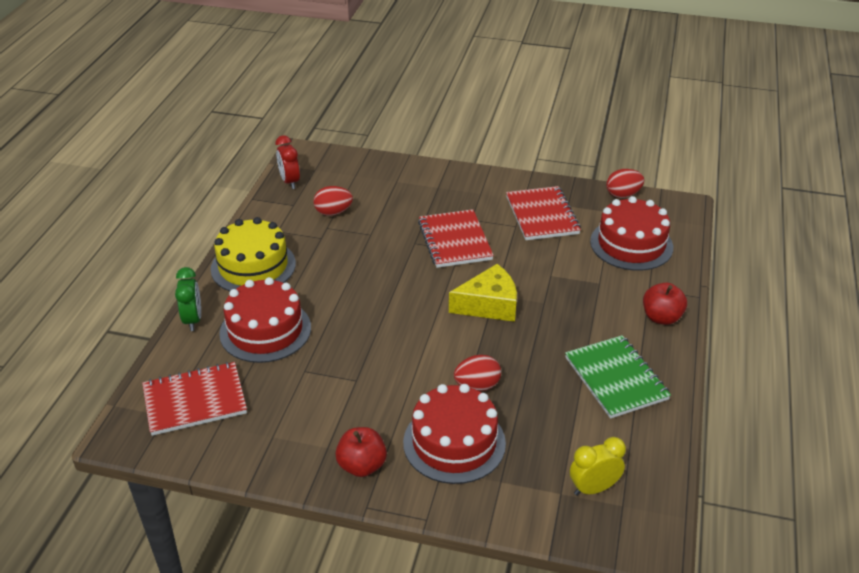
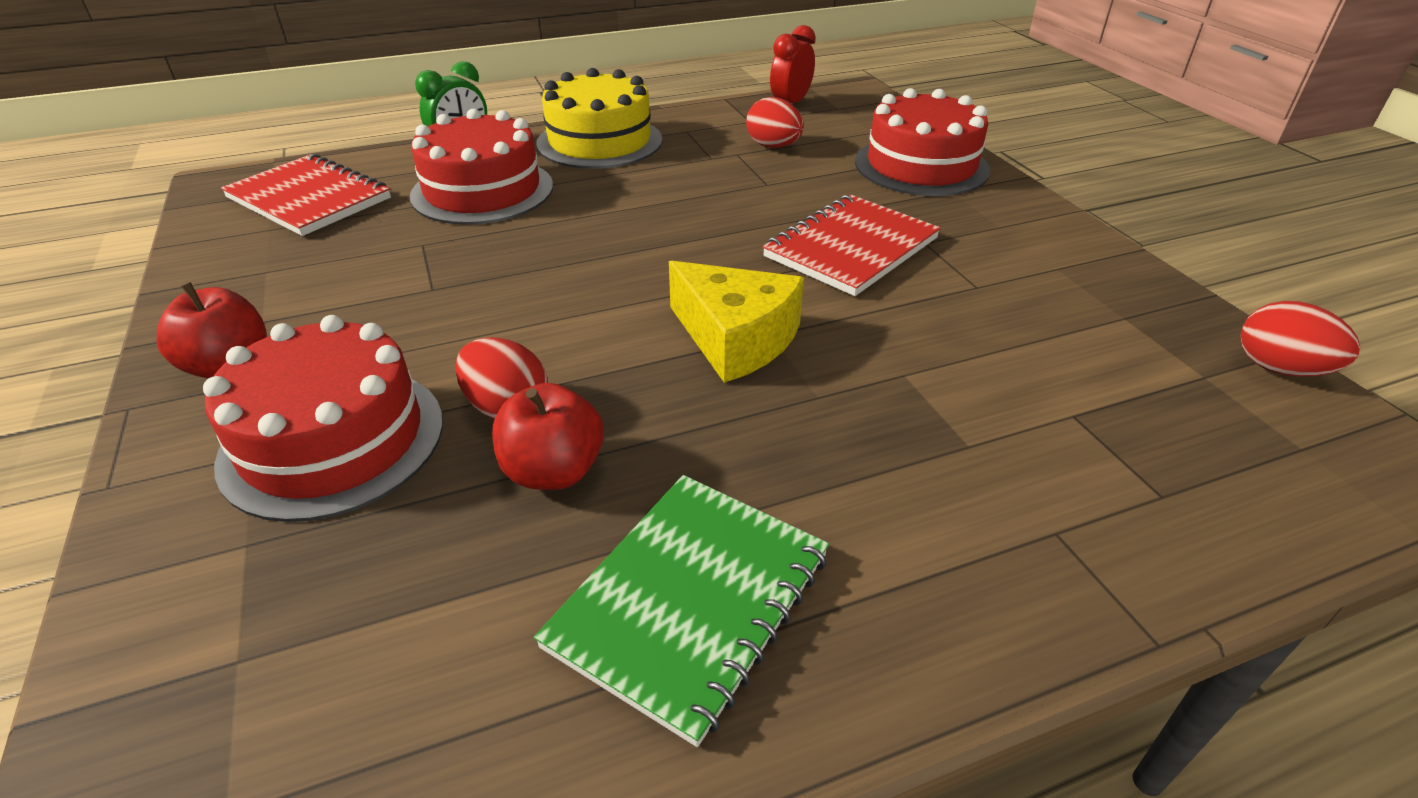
camera: 55 degrees right, 0 degrees up
(542, 215) = (1049, 301): red notebook -> none
(593, 488) = (272, 719): yellow clock -> none
(631, 244) = (1154, 442): red cake -> red cake (921, 166)
(661, 317) = (987, 598): red apple -> red apple (553, 471)

